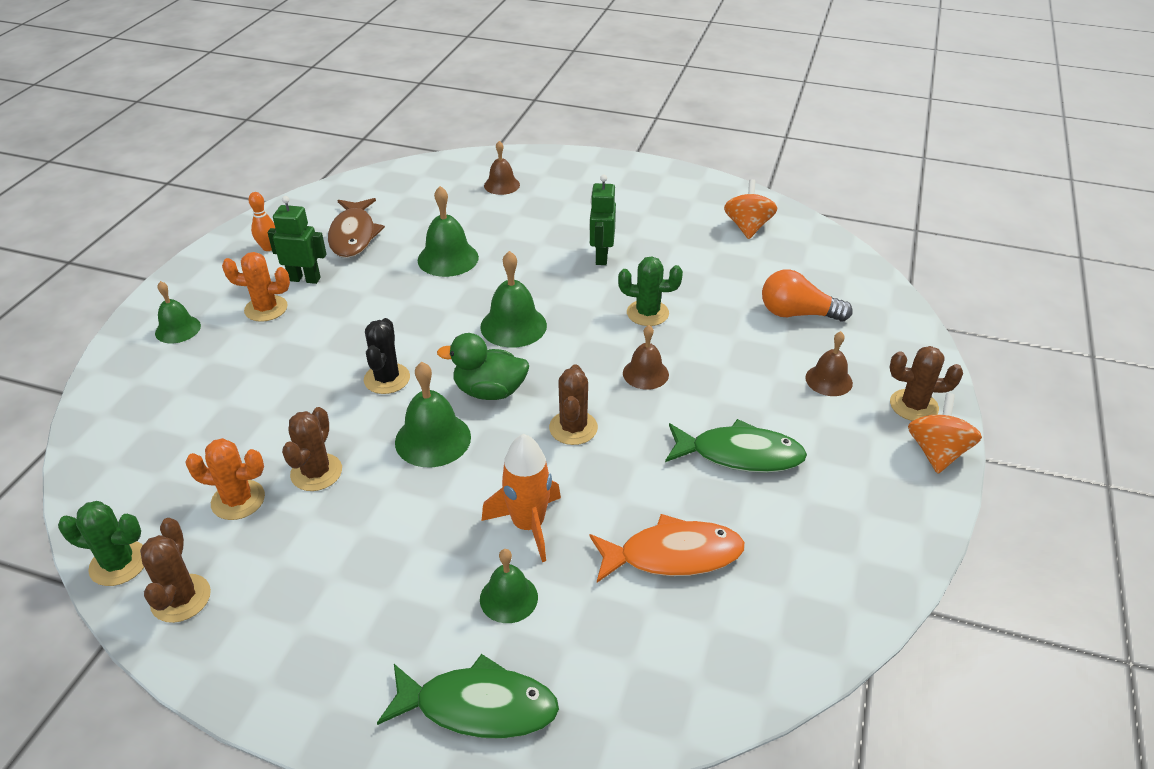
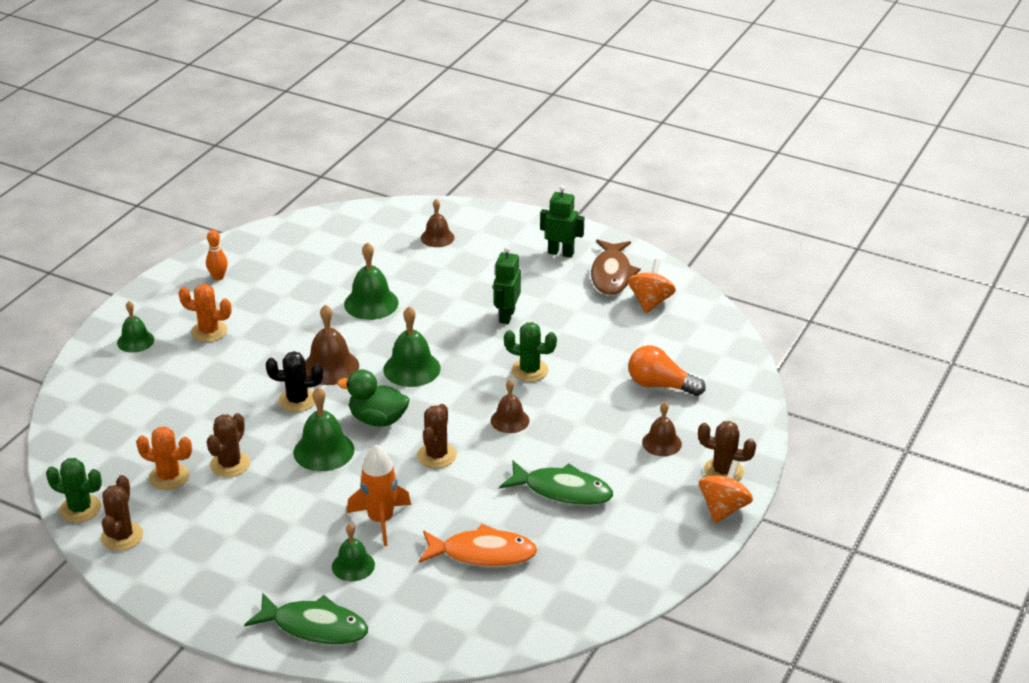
camera: 10 degrees right, 5 degrees down
(304, 279) = (245, 309): green robot -> green robot (561, 253)
(353, 235) = (293, 273): brown fish -> brown fish (611, 274)
(387, 379) = (297, 400): black cactus -> black cactus turned 75 degrees clockwise
(418, 334) = (330, 367): none -> brown bell

